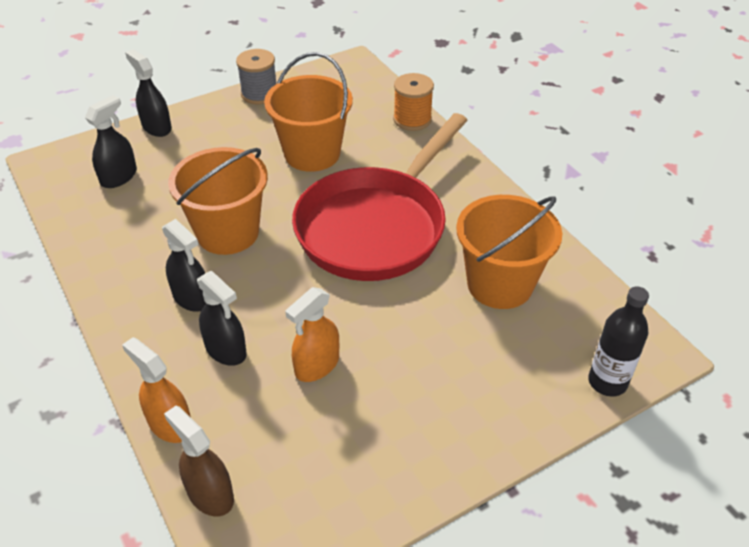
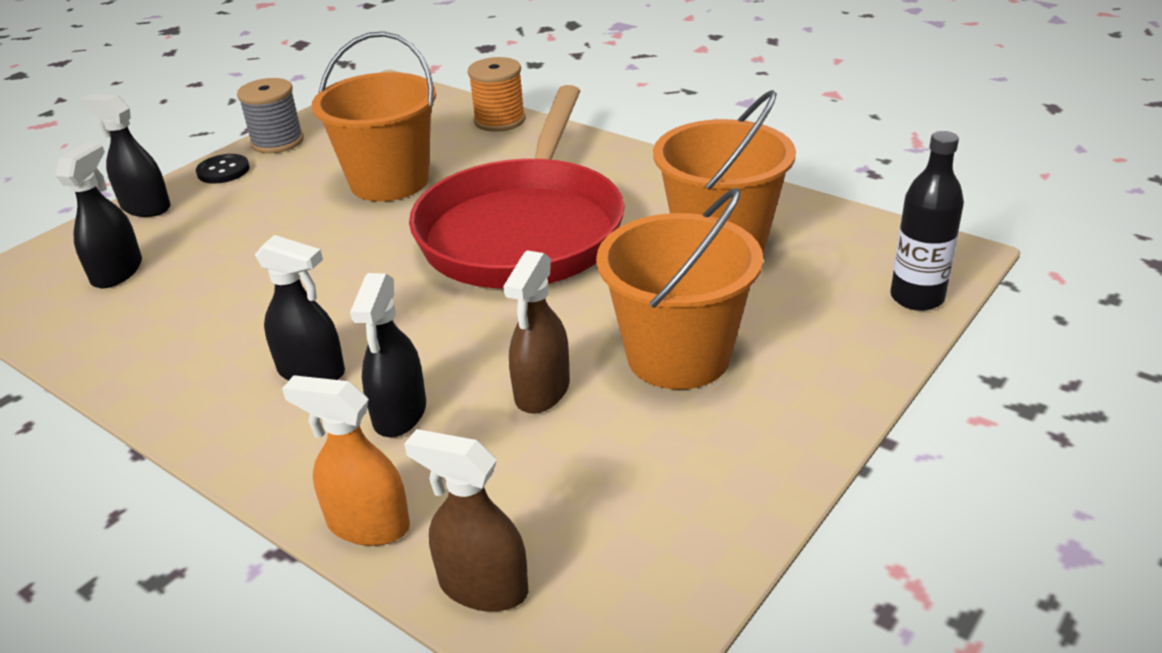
camera: 20 degrees left, 10 degrees down
(215, 110) = (223, 171): none -> black button
(226, 350) = (399, 414): black spray bottle -> black spray bottle turned 75 degrees clockwise
(228, 233) = (321, 288): orange bucket -> orange bucket (678, 356)
(317, 365) = (542, 391): orange spray bottle -> brown spray bottle

